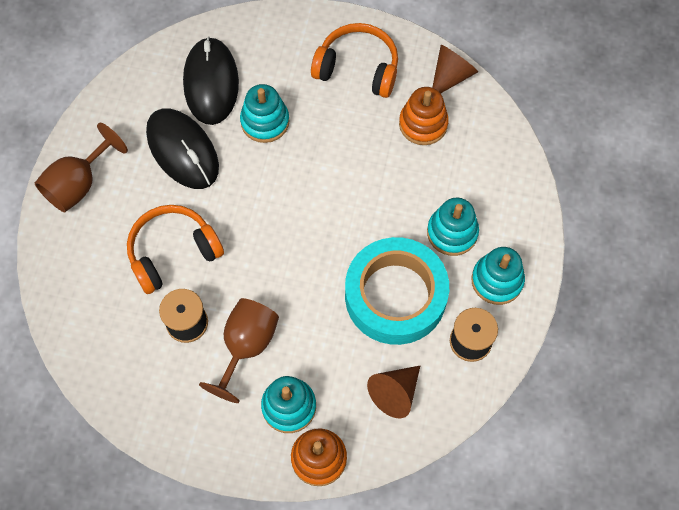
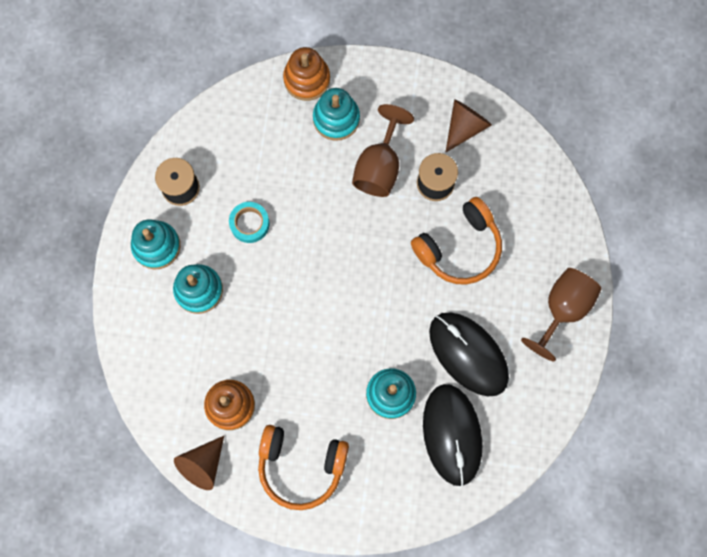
camera: 175 degrees right, 10 degrees up
(395, 296) = (249, 223): turquoise tape -> turquoise tape, size x0.42
(395, 393) = (245, 137): brown cone -> brown cone (465, 127)

